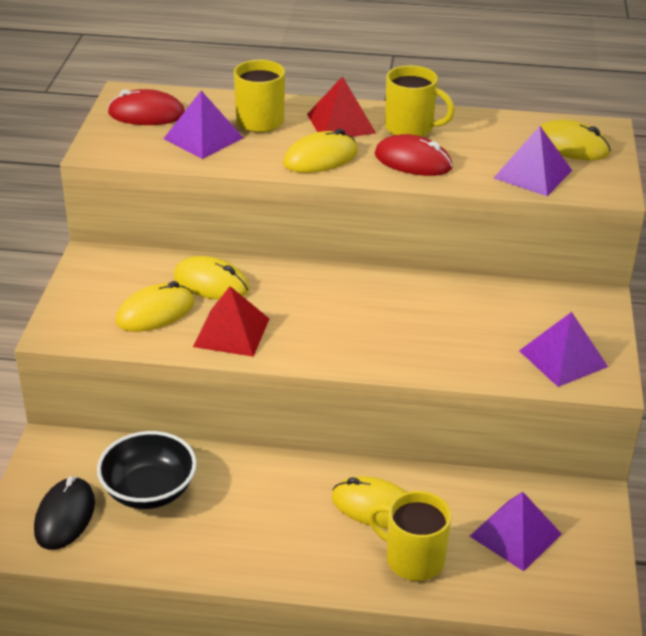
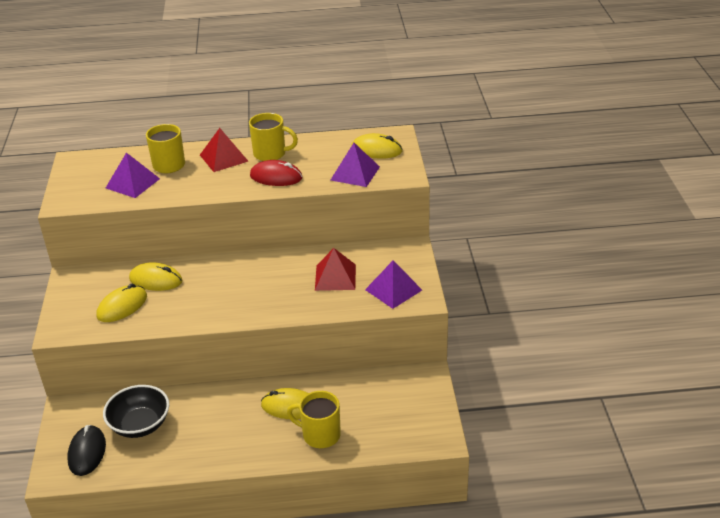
camera: 10 degrees left, 0 degrees up
(146, 114) = (90, 172): red mouse -> none
(231, 332) = (176, 310): red pyramid -> red pyramid (335, 277)
(320, 158) = (214, 184): yellow mouse -> none
(515, 535) = (382, 407): purple pyramid -> none

